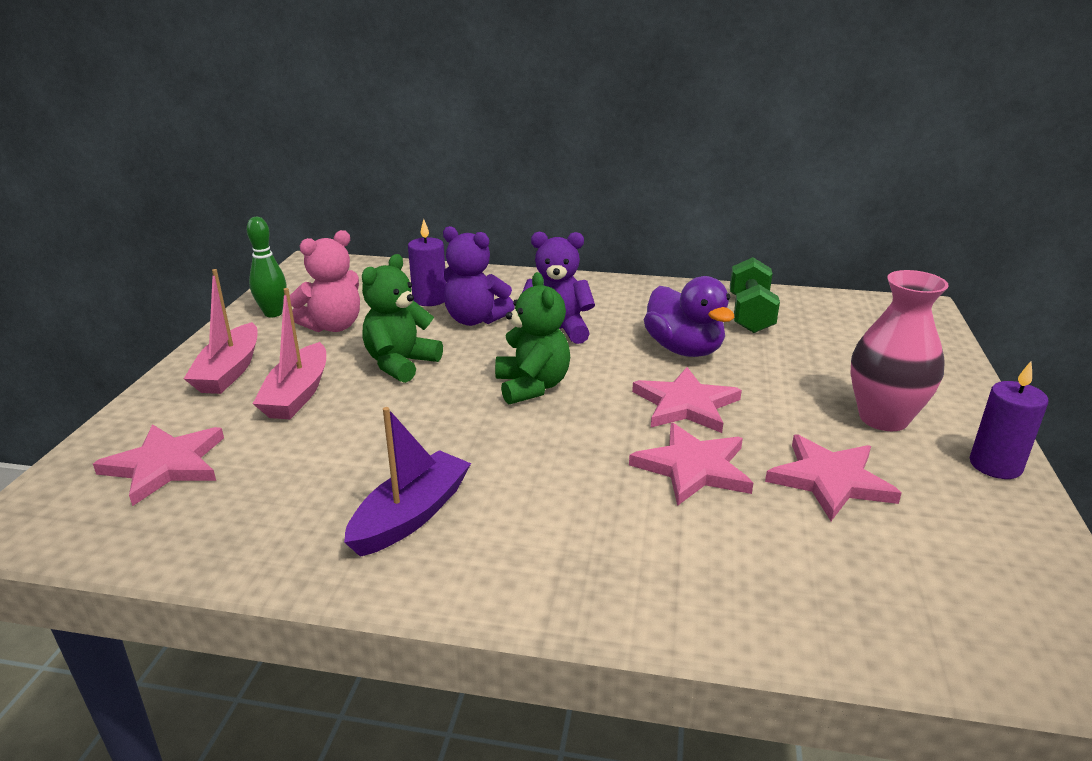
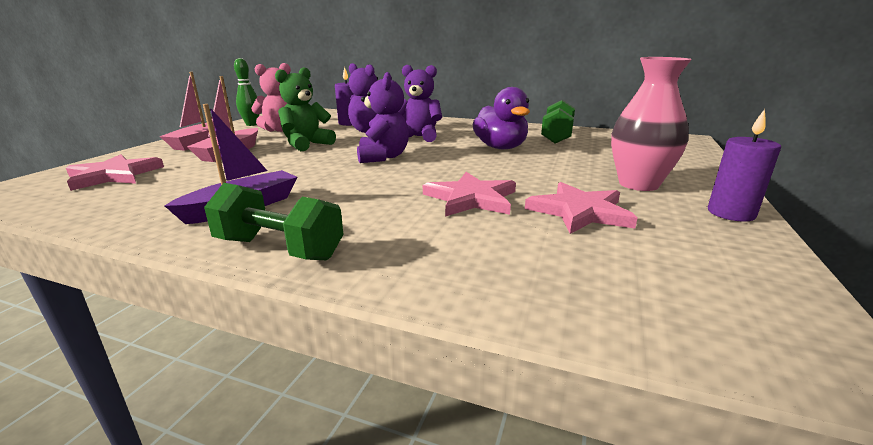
camera: 10 degrees right, 5 degrees down
(513, 586) = (279, 249): none -> green dumbbell
(532, 386) = (383, 157): green teddy bear -> purple teddy bear
(685, 404) = (485, 170): pink star -> none

